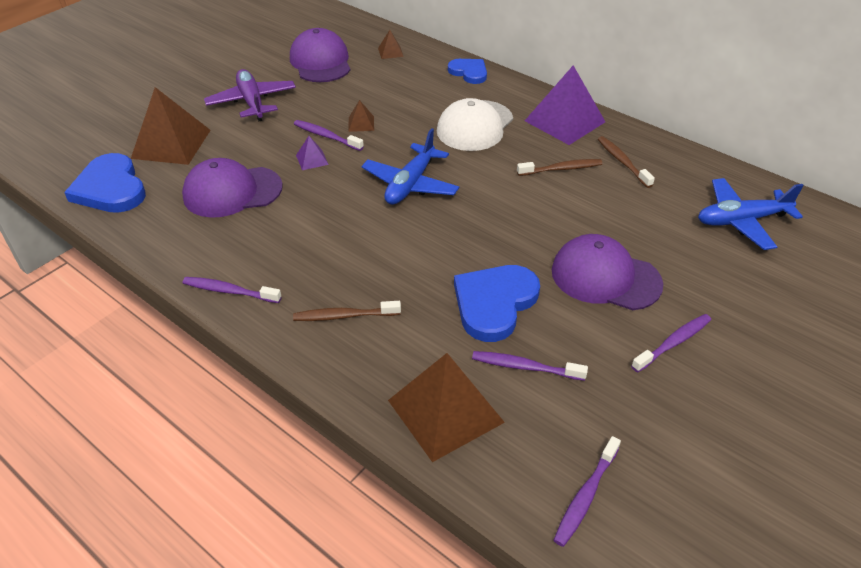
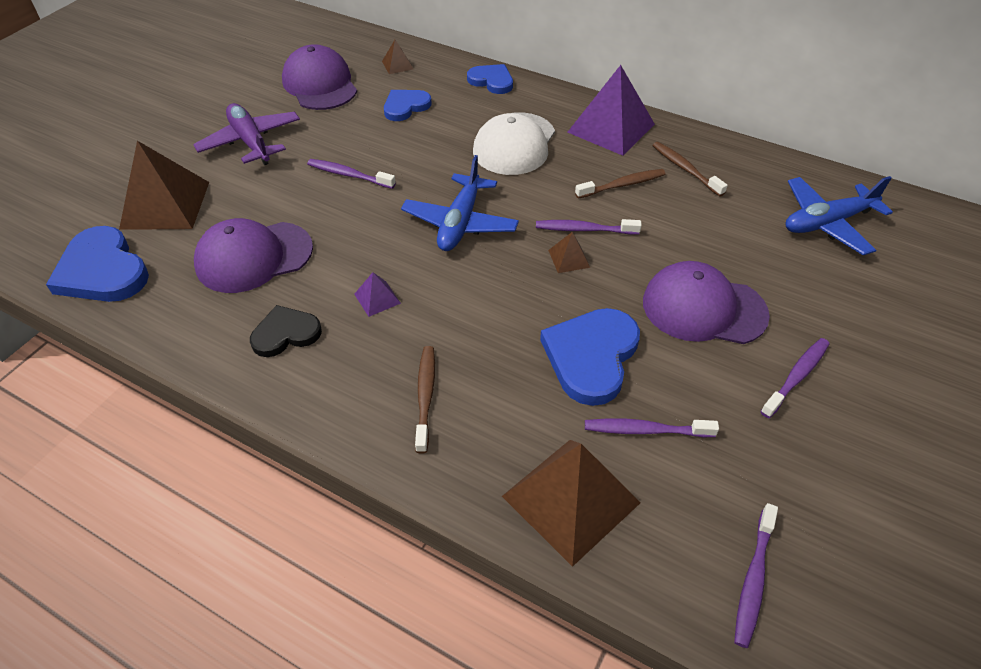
camera: 10 degrees left, 5 degrees up
(230, 291) = (281, 384): purple toothbrush -> purple toothbrush (584, 229)
(243, 253) = (285, 333): none -> black heart
(312, 159) = (339, 206): purple pyramid -> purple pyramid (377, 298)
(345, 316) = (425, 397): brown toothbrush -> brown toothbrush turned 105 degrees clockwise
(361, 123) = (385, 155): brown pyramid -> brown pyramid (569, 258)
(388, 86) = (405, 106): none -> blue heart

